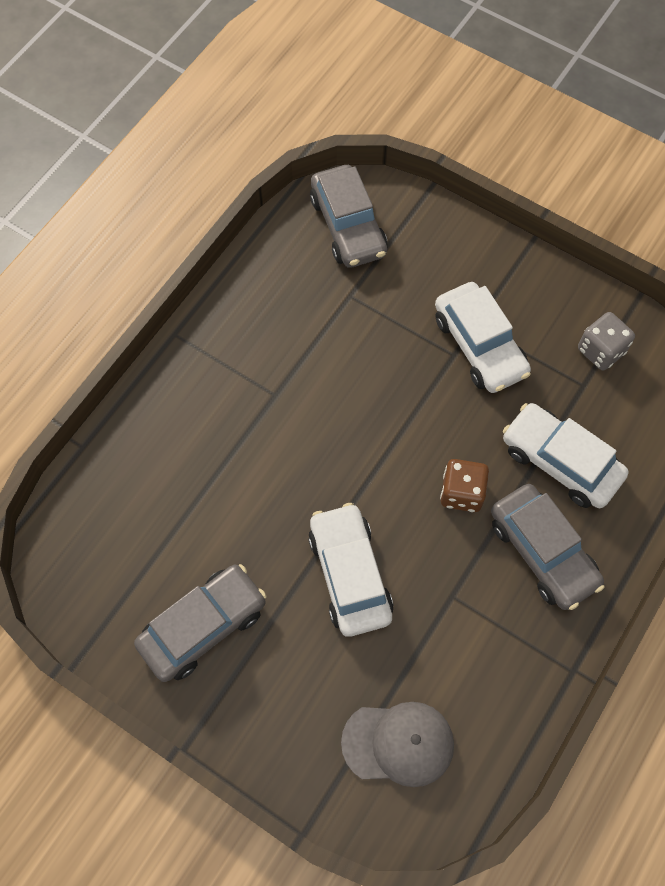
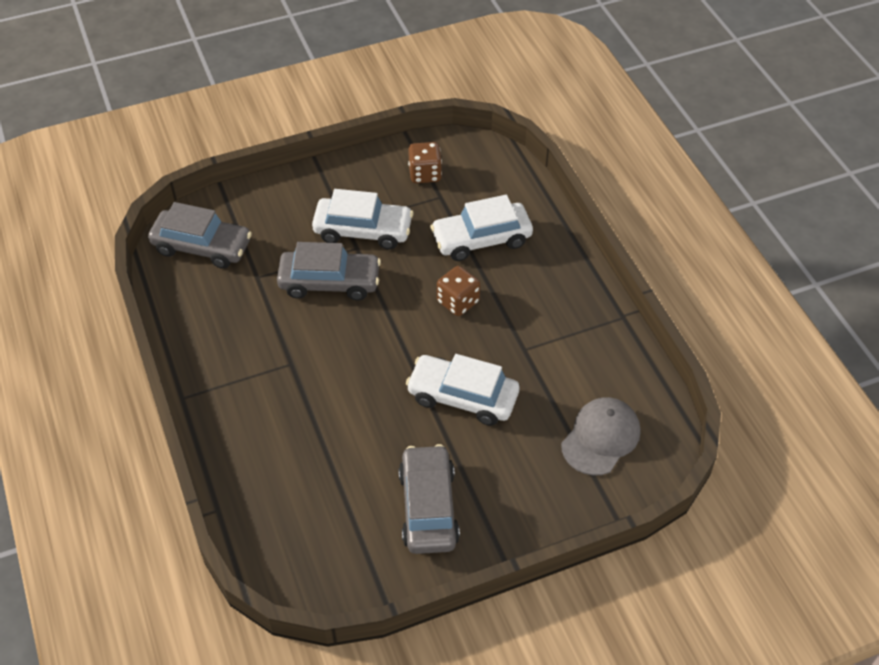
camera: 55 degrees left, 15 degrees down
(542, 551) = (533, 284): grey car -> grey car (329, 282)
(601, 350) = (425, 174): grey dice -> brown dice

